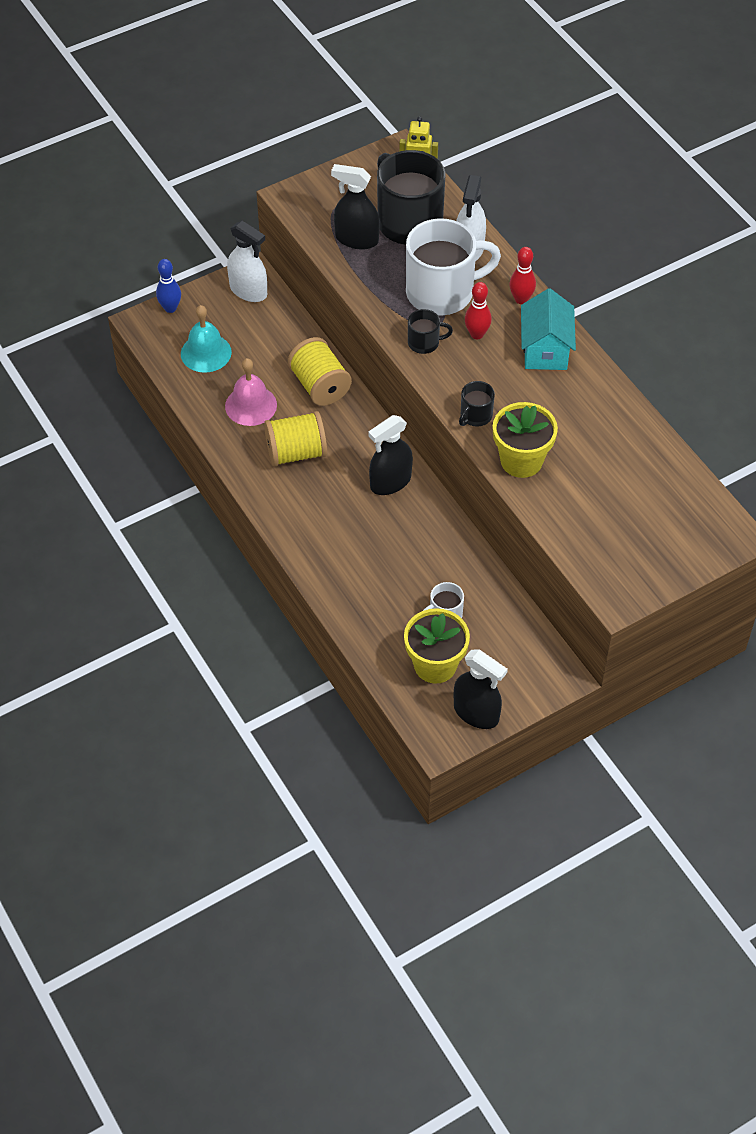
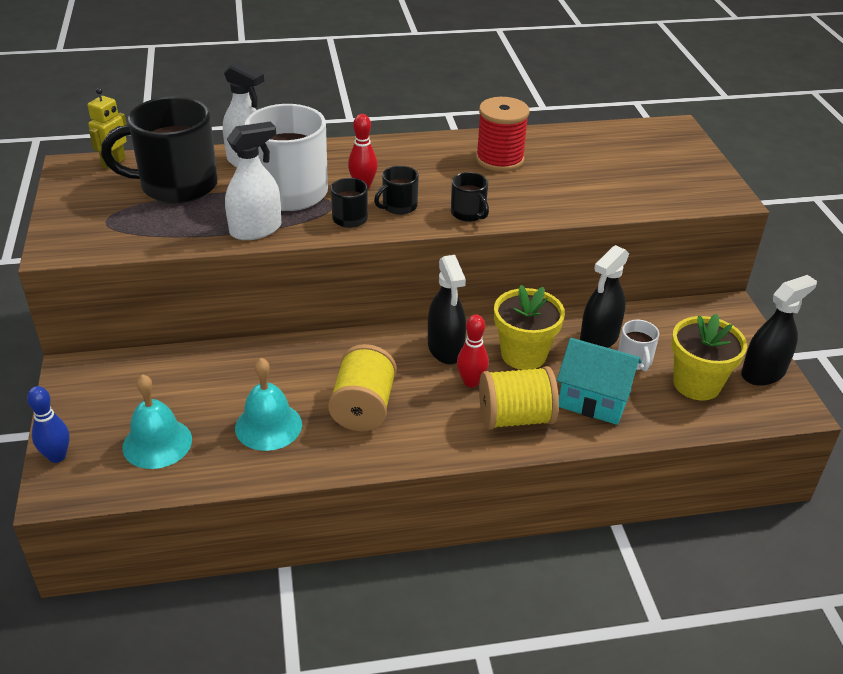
camera: 70 degrees left, 15 degrees down
(248, 291) = (94, 380): white spray bottle -> white spray bottle (256, 230)
(251, 405) = (268, 426): pink bell -> turquoise bell
(320, 386) = (280, 363): yellow spool -> yellow spool (515, 418)
(356, 239) = (168, 222): black spray bottle -> black spray bottle (599, 338)
(459, 367) = (398, 206): none -> black mug
(521, 299) = (337, 152): red bowling pin -> red bowling pin (471, 382)
(521, 461) = (541, 203): yellow flower pot -> yellow flower pot (523, 354)
(545, 350) = (410, 156): turquoise house -> turquoise house (594, 400)
(580, 413) = (499, 159): none -> red spool

